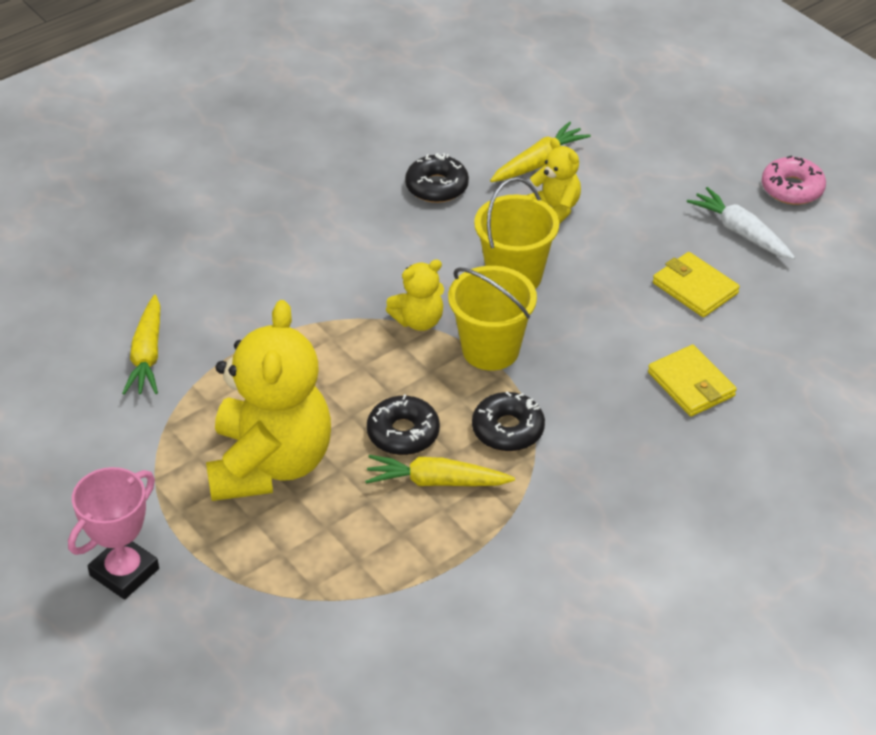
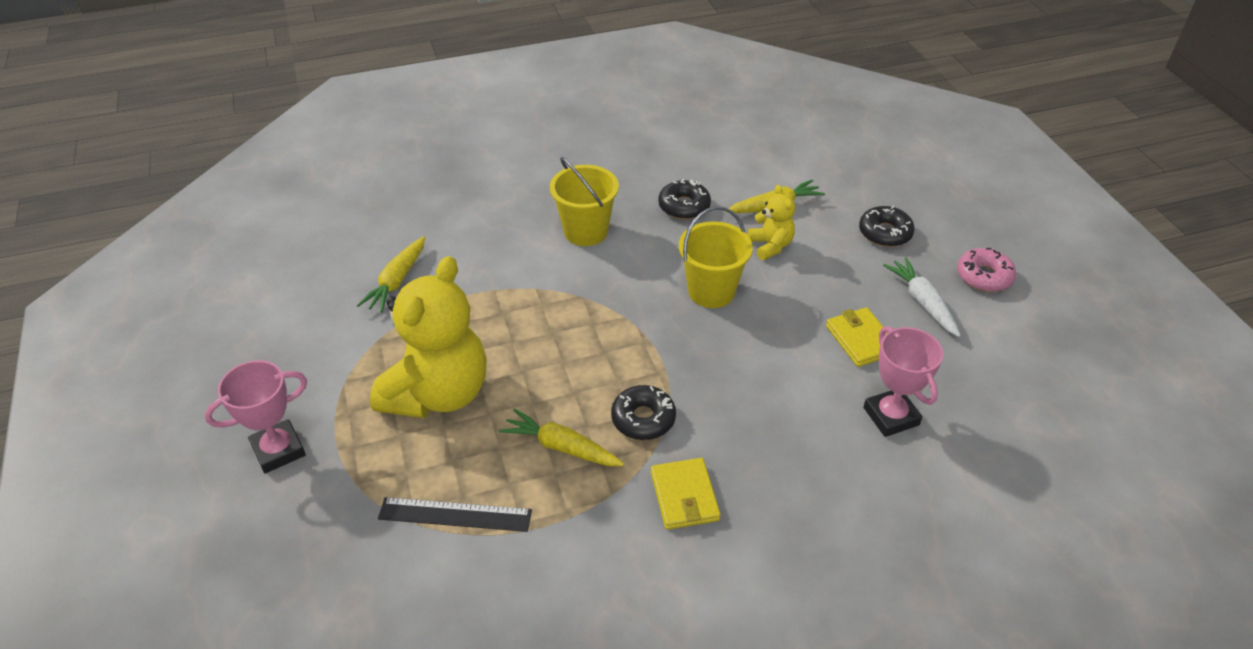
camera: 20 degrees right, 0 degrees up
(360, 579) = (455, 515): none -> black ruler
(403, 433) = (556, 397): black donut -> black donut (885, 233)
(418, 321) = (616, 308): yellow teddy bear -> none
(490, 350) = (662, 347): yellow bucket -> yellow bucket (586, 231)
(691, 384) = (821, 423): yellow wallet -> yellow wallet (684, 496)
(757, 358) = (891, 416): none -> pink trophy

